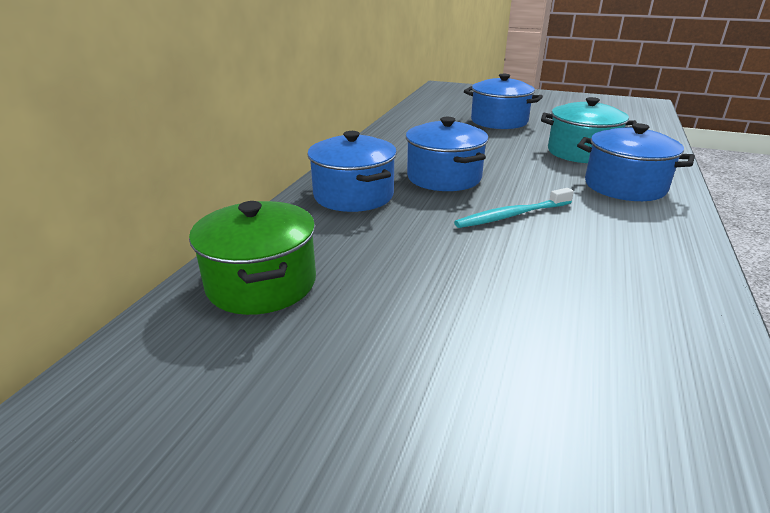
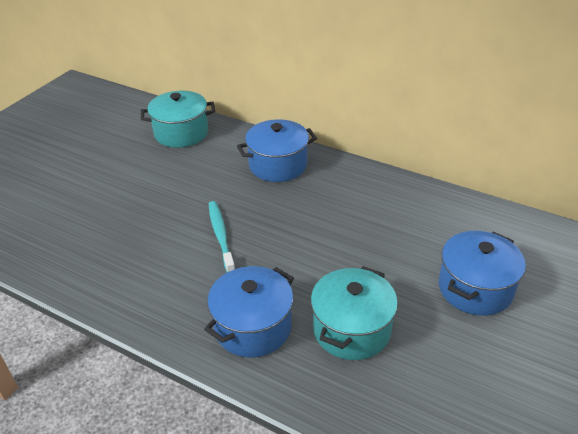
camera: 100 degrees right, 10 degrees up
(261, 283) = (181, 133): green pot -> turquoise pot
(444, 177) = (301, 213): blue pot -> none

